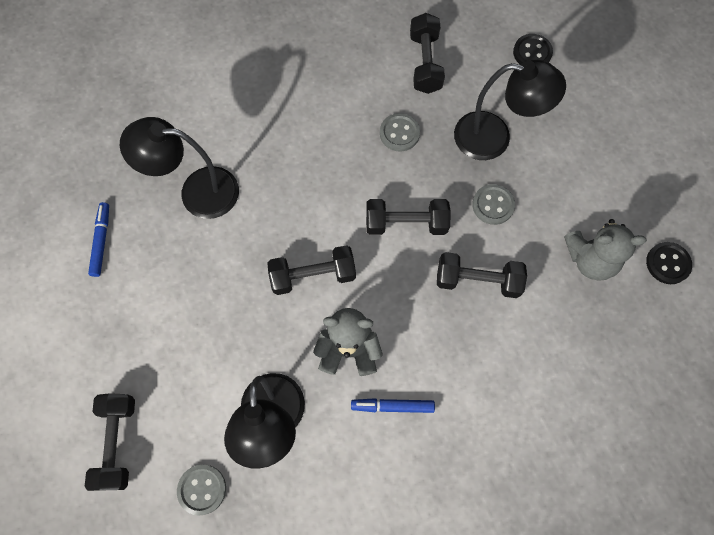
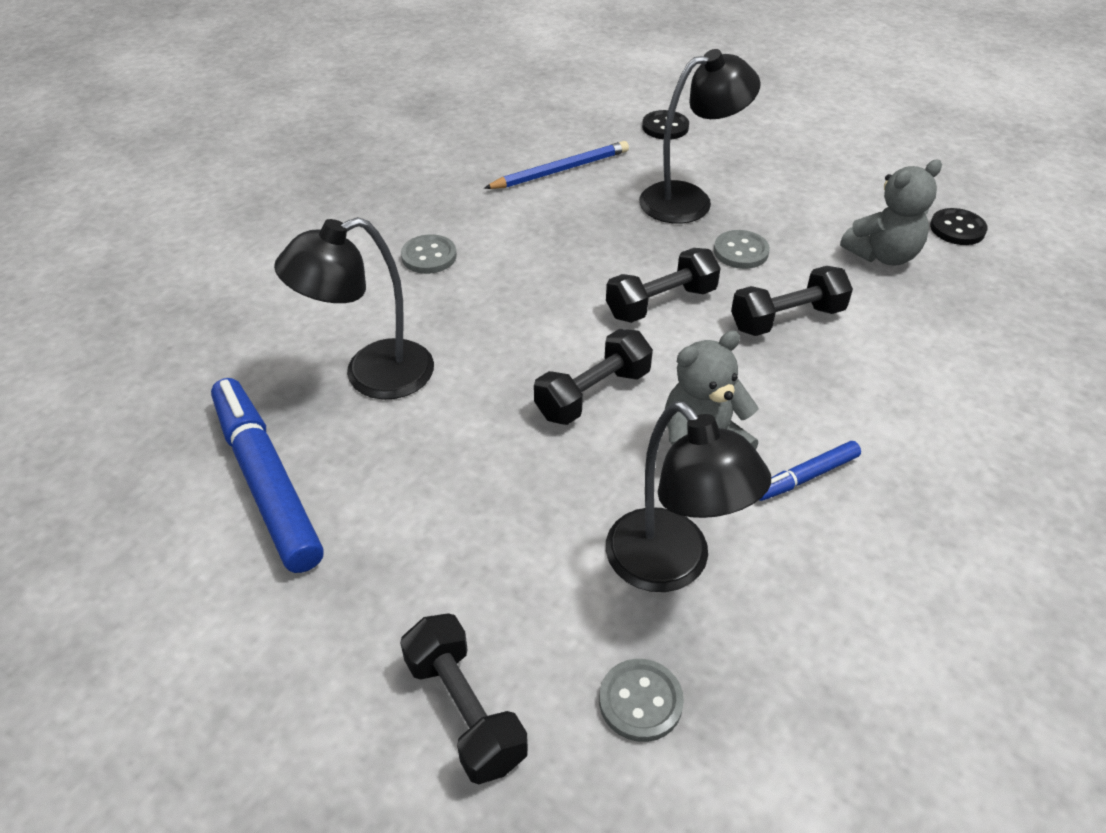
camera: 30 degrees left, 25 degrees down
(101, 241) = (266, 481): blue marker -> blue marker, size x2.05
(399, 133) = (583, 232): grey button -> grey button (429, 256)
(425, 63) = (560, 170): black dumbbell -> blue pencil

